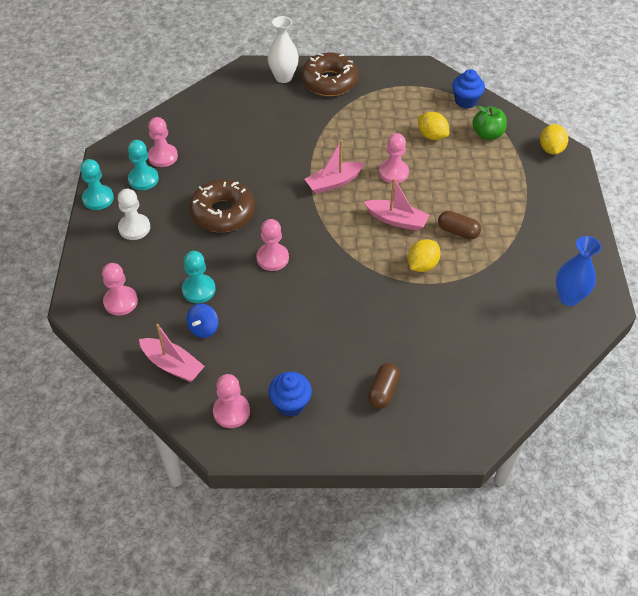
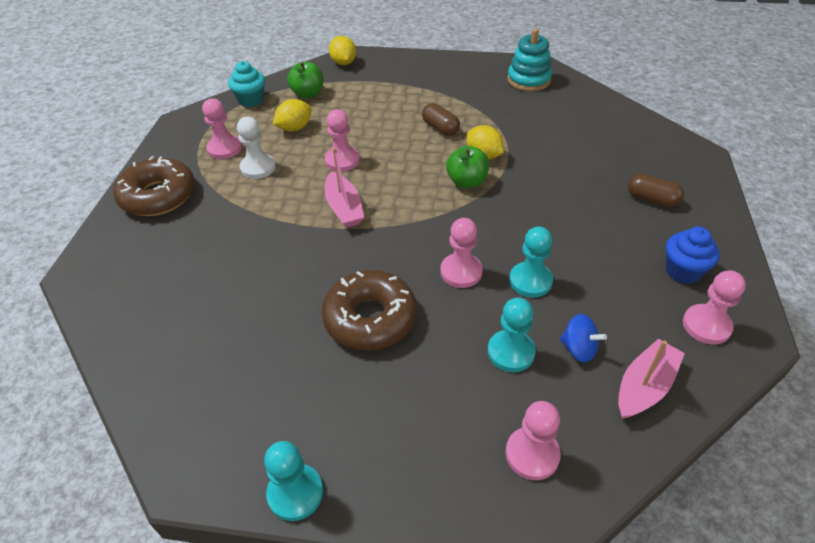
camera: 80 degrees left, 5 degrees down
(134, 228) = (378, 434): white pawn -> white pawn (258, 168)
(143, 179) = (270, 420): turquoise pawn -> turquoise pawn (530, 281)
(163, 156) = (226, 390): pink pawn -> pink pawn (224, 149)
(283, 77) = (122, 238): white vase -> none
(381, 255) = (467, 182): none -> green apple
(397, 220) = (416, 166): pink boat -> none
(458, 231) = (440, 128): brown capsule -> brown capsule turned 75 degrees counterclockwise
(466, 101) = (251, 100): blue cupcake -> turquoise cupcake
(551, 149) = (343, 63): yellow lemon -> yellow lemon turned 60 degrees clockwise
(568, 297) = (528, 80): blue vase -> turquoise stacking toy

